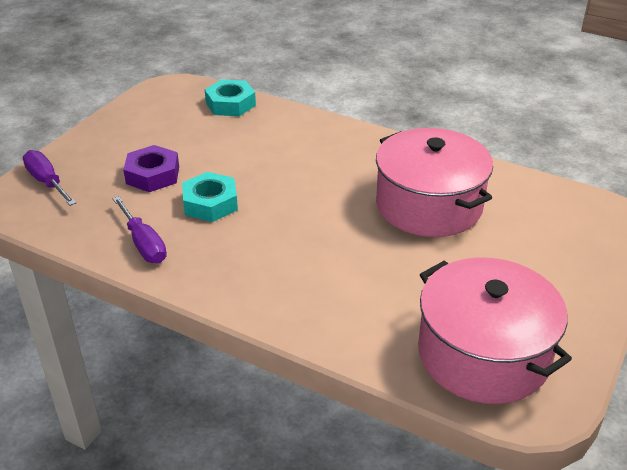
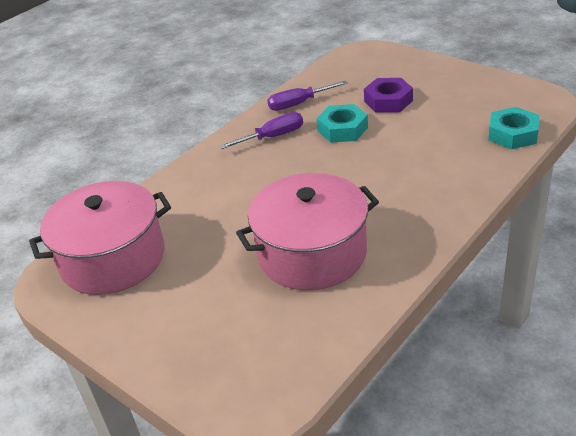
camera: 105 degrees right, 0 degrees up
(47, 182) = (384, 60): purple screwdriver -> purple screwdriver (272, 137)

